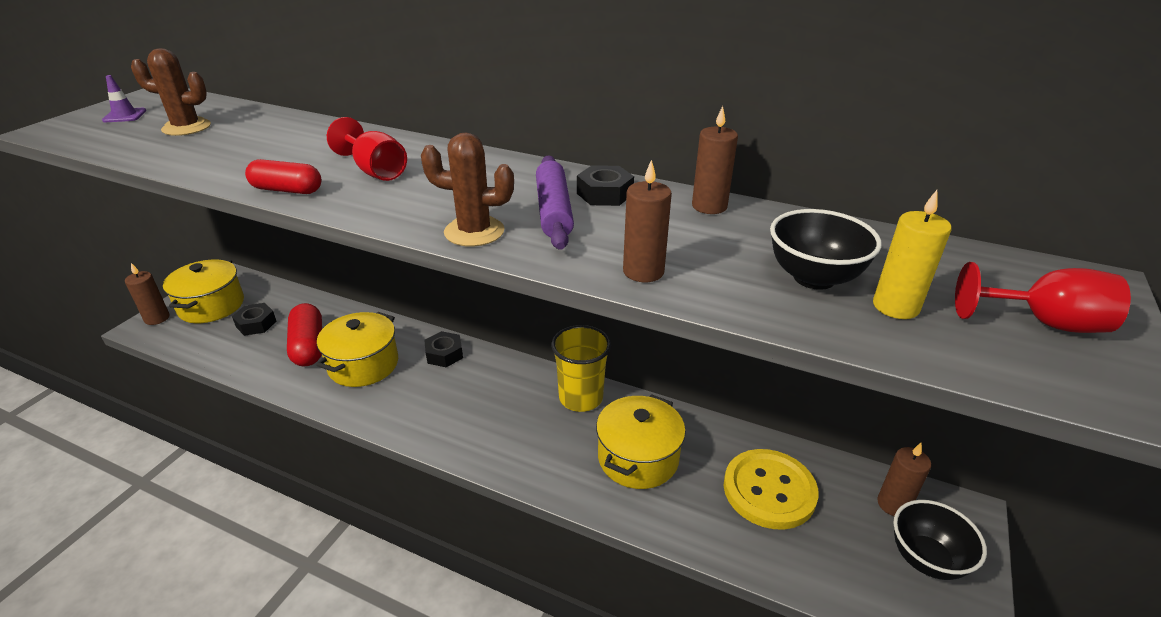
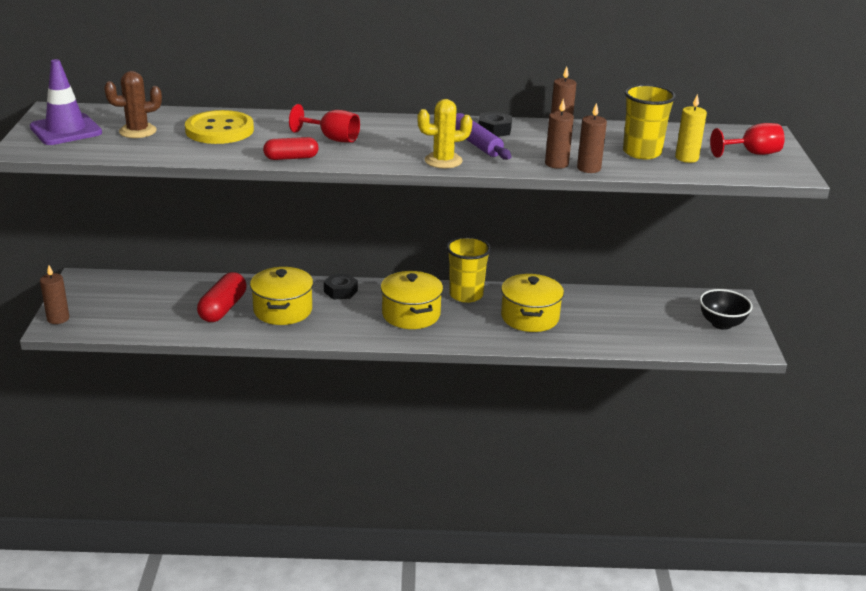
camera: 25 degrees left, 5 degrees down
(124, 116) = (66, 130): purple traffic cone -> purple traffic cone, size x2.12
(211, 306) = (98, 301): yellow pot -> yellow pot (411, 314)
(256, 324) = (157, 304): black nut -> none
(309, 346) = (223, 308): red capsule -> red capsule turned 60 degrees clockwise
(474, 232) = (443, 161): brown cactus -> yellow cactus
(769, 490) = (620, 314): yellow button -> yellow button (219, 130)
(814, 278) = (641, 152): black bowl -> yellow cup
(893, 504) = (693, 304): brown candle -> brown candle (588, 168)

